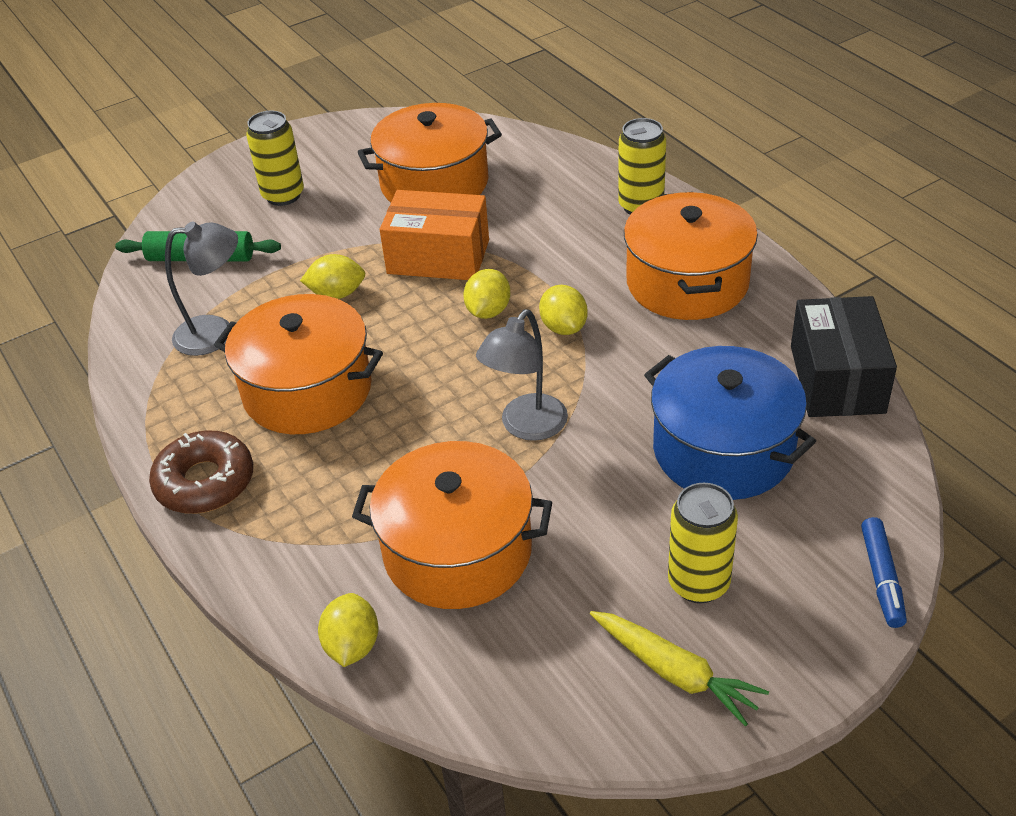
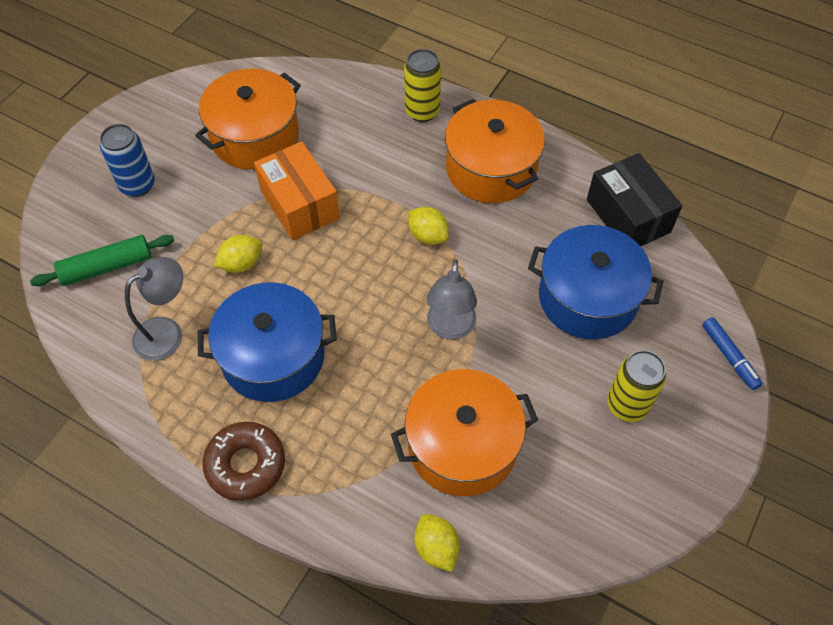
camera: 30 degrees left, 15 degrees up
(283, 195) = (137, 185): yellow can -> blue can
(307, 390) = (273, 356): orange pot -> blue pot
(438, 257) = (299, 204): orange box -> orange box turned 75 degrees clockwise
(488, 311) = (366, 240): yellow lemon -> none
(675, 673) = (648, 475): yellow carrot -> none

